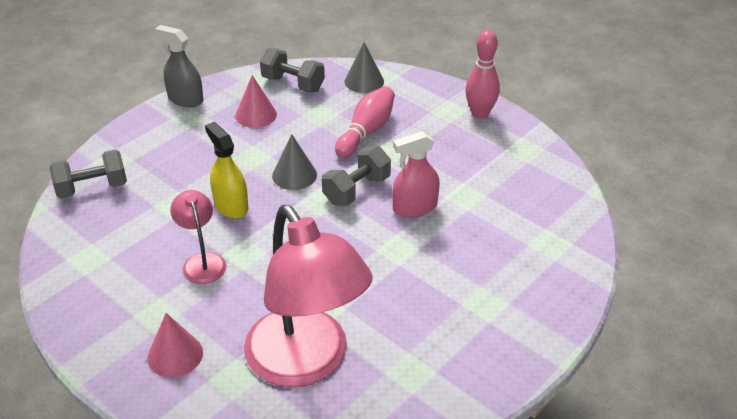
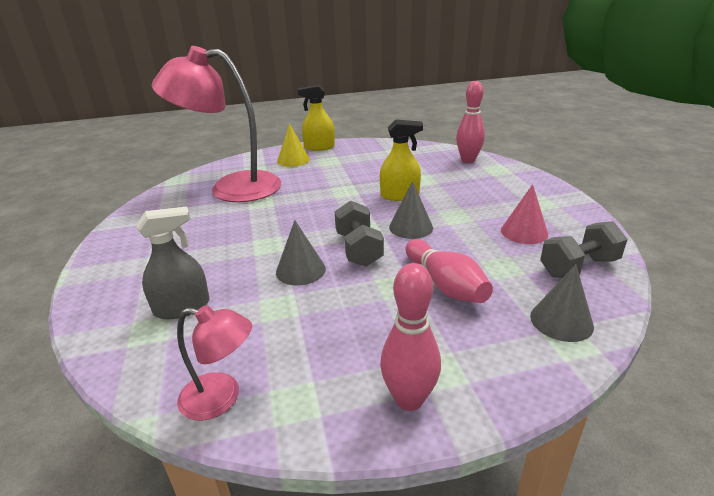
camera: 125 degrees right, 10 degrees down
(92, 188) = (468, 160): grey dumbbell -> pink bowling pin
(105, 354) = (319, 147): none -> yellow spray bottle
(175, 355) = (293, 160): pink cone -> yellow cone
(185, 99) = (574, 206): grey spray bottle -> grey spray bottle (182, 307)
(202, 261) = (354, 177): pink lamp -> pink lamp (221, 398)
(415, 207) = (300, 270): pink spray bottle -> grey cone

